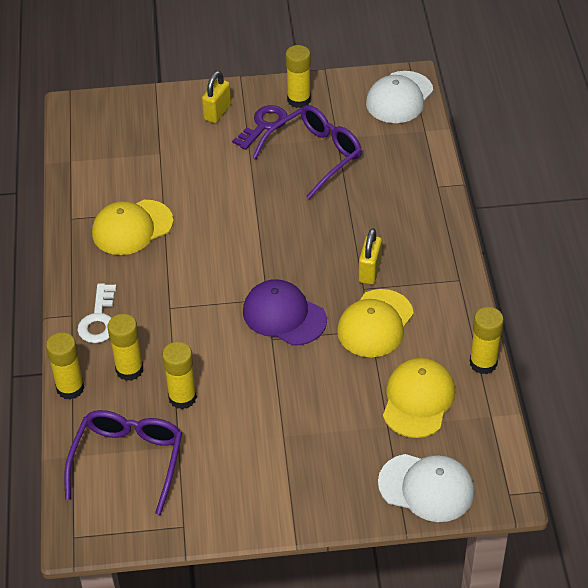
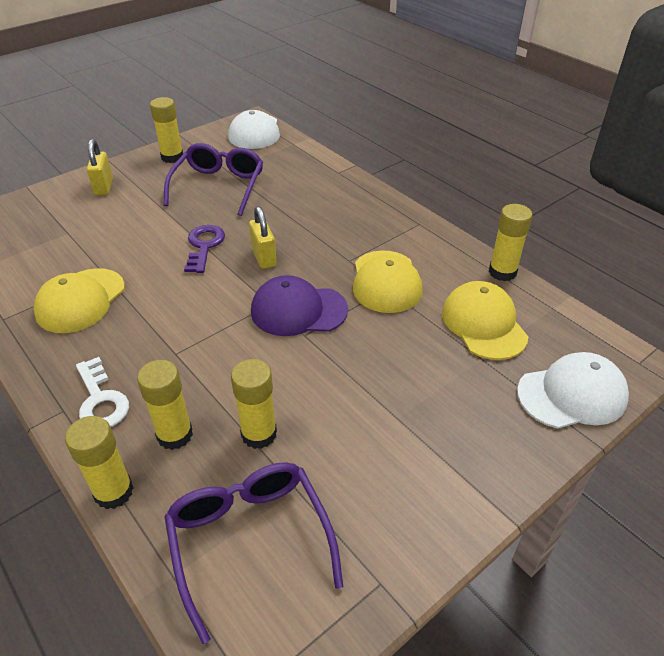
camera: 35 degrees left, 5 degrees down
(263, 125) = (155, 182): purple key -> purple key (204, 246)
(369, 271) = (342, 246): yellow padlock -> yellow padlock (264, 257)

